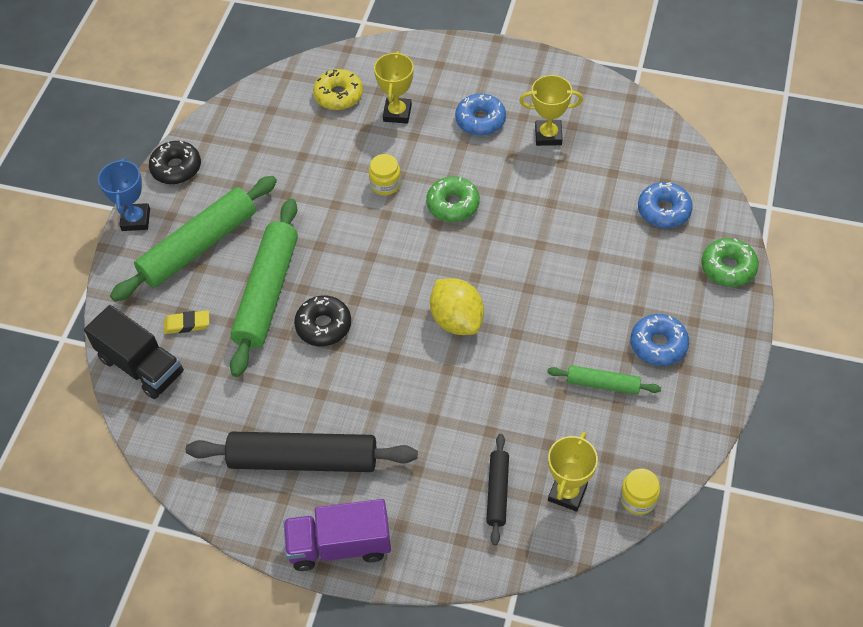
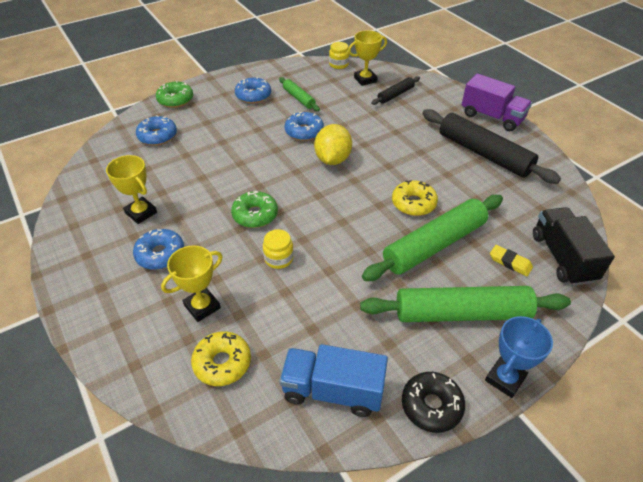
camera: 140 degrees left, 10 degrees down
(249, 131) = (333, 391): none -> blue truck
(323, 326) = (413, 203): black donut -> yellow donut
(531, 335) = (304, 131): none -> blue donut

